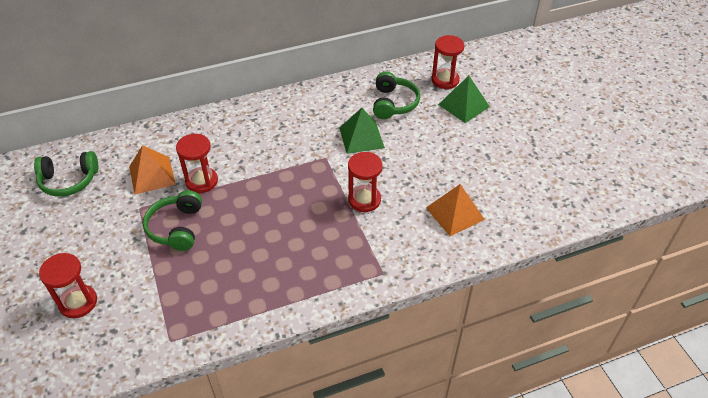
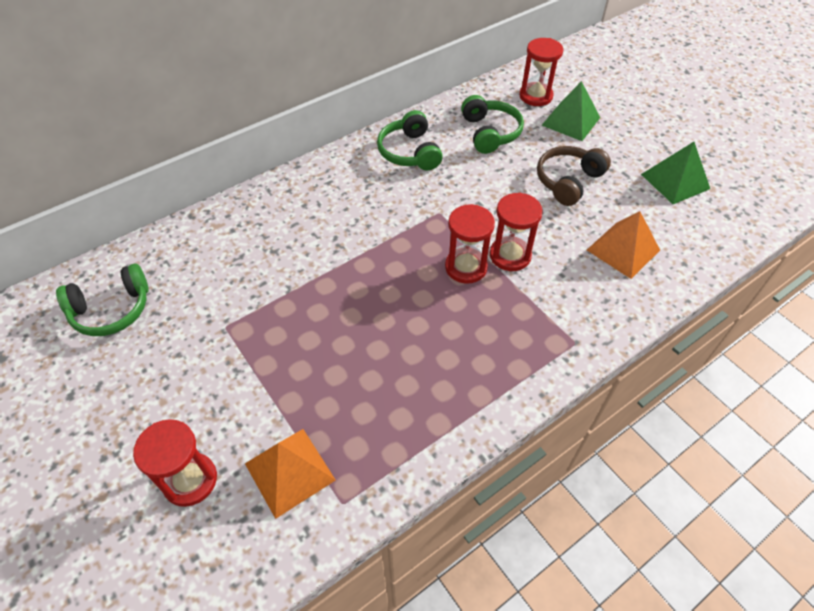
camera: 15 degrees left, 5 degrees up
(152, 175) = (225, 279): orange pyramid -> orange pyramid (290, 471)
(176, 227) = (287, 342): green headphones -> green headphones (409, 152)
(201, 181) = (295, 274): red hourglass -> red hourglass (466, 267)
(361, 137) = (471, 180): green pyramid -> green pyramid (675, 181)
(437, 152) = (568, 181): none -> brown headphones

